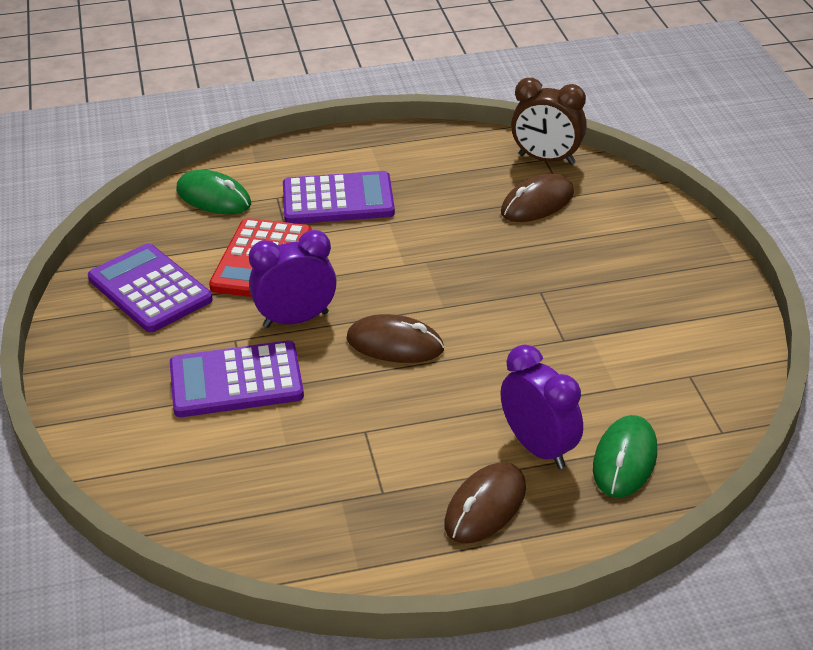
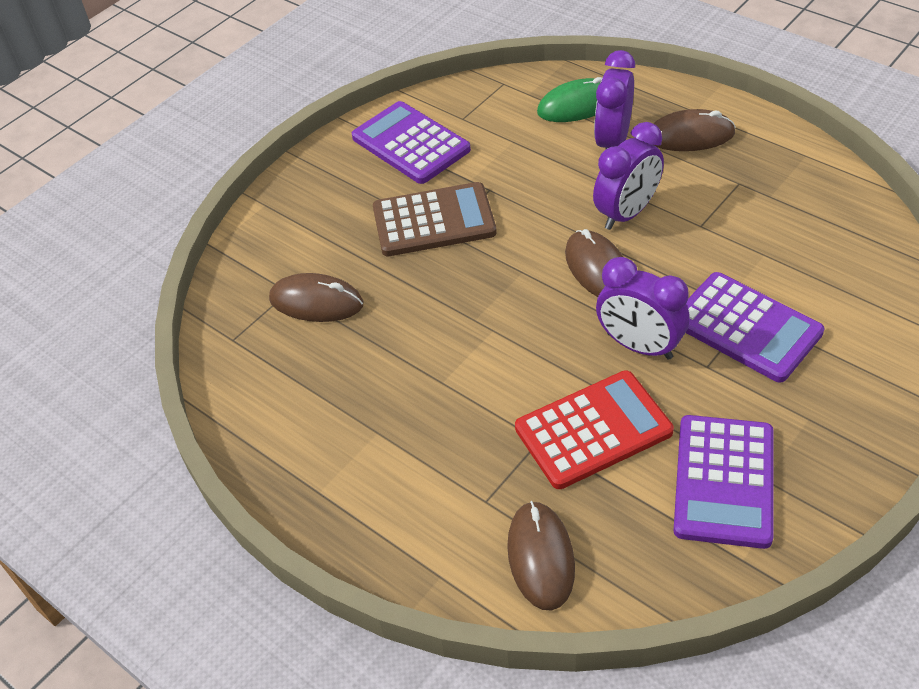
camera: 125 degrees left, 10 degrees up
(213, 197) = (540, 557): green mouse -> brown mouse
(338, 200) = (443, 445): purple calculator -> purple calculator (410, 144)
(434, 397) = (626, 213): none -> purple clock
(546, 159) = (233, 337): brown clock -> none
(559, 292) = (434, 221): none -> brown calculator

